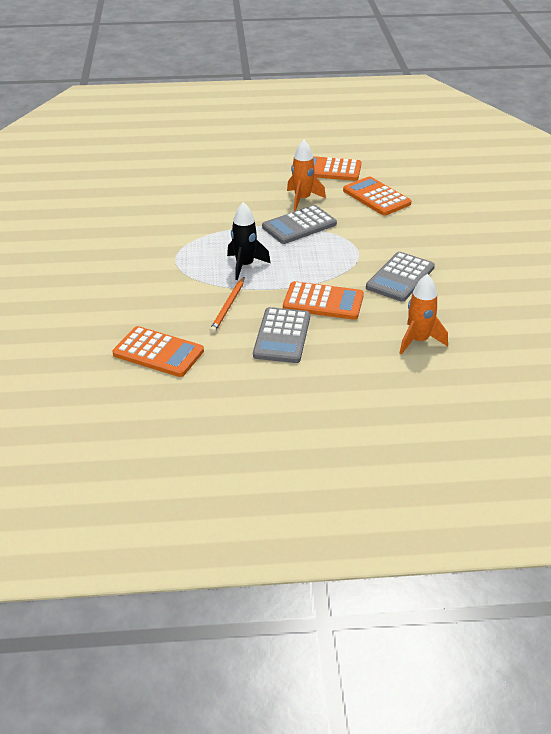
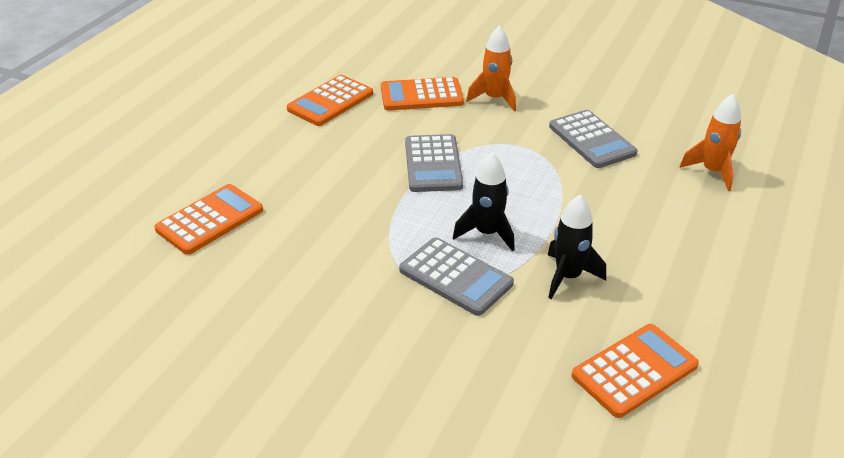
camera: 60 degrees left, 0 degrees up
(228, 307) = (568, 277): orange pencil -> black rocket
(282, 336) = (654, 256): grey calculator -> grey calculator (456, 277)
(302, 199) = (377, 142): orange rocket -> orange rocket (494, 99)
(323, 302) = (604, 204): orange calculator -> orange calculator (210, 220)

